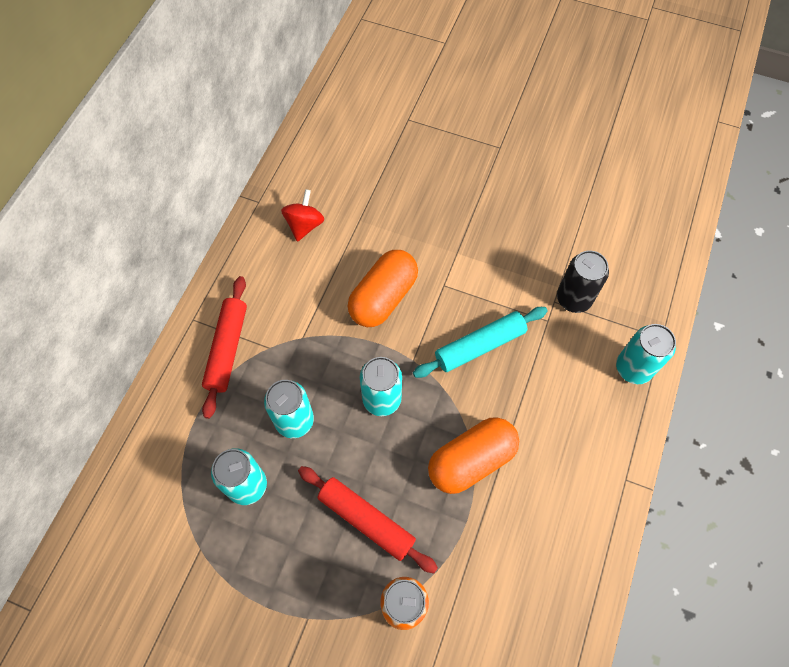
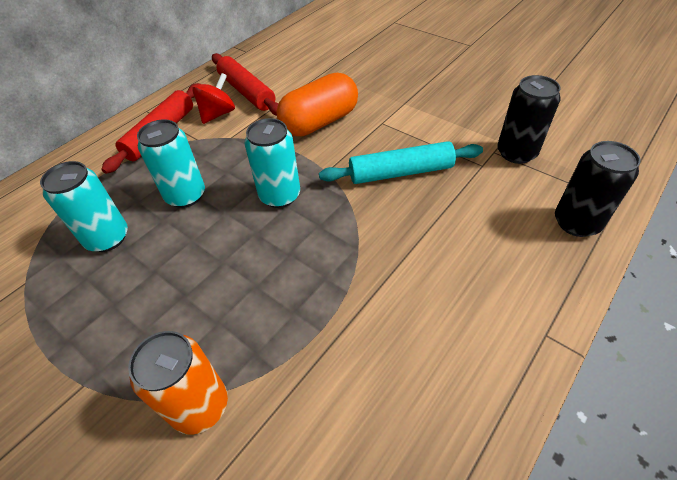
camera: 20 degrees right, 15 degrees down
(304, 225) = (275, 68): red spinning top -> red spinning top (218, 114)
(366, 520) = (206, 299): red rolling pin -> red rolling pin (246, 92)
(471, 461) = (352, 269): orange capsule -> none
(633, 368) = (576, 222): turquoise can -> black can

